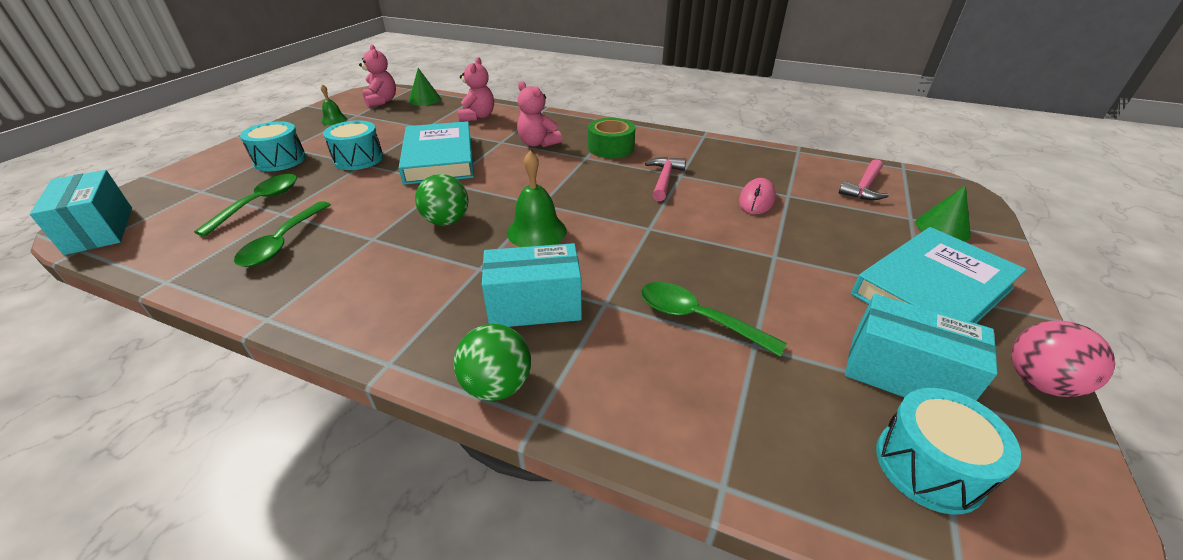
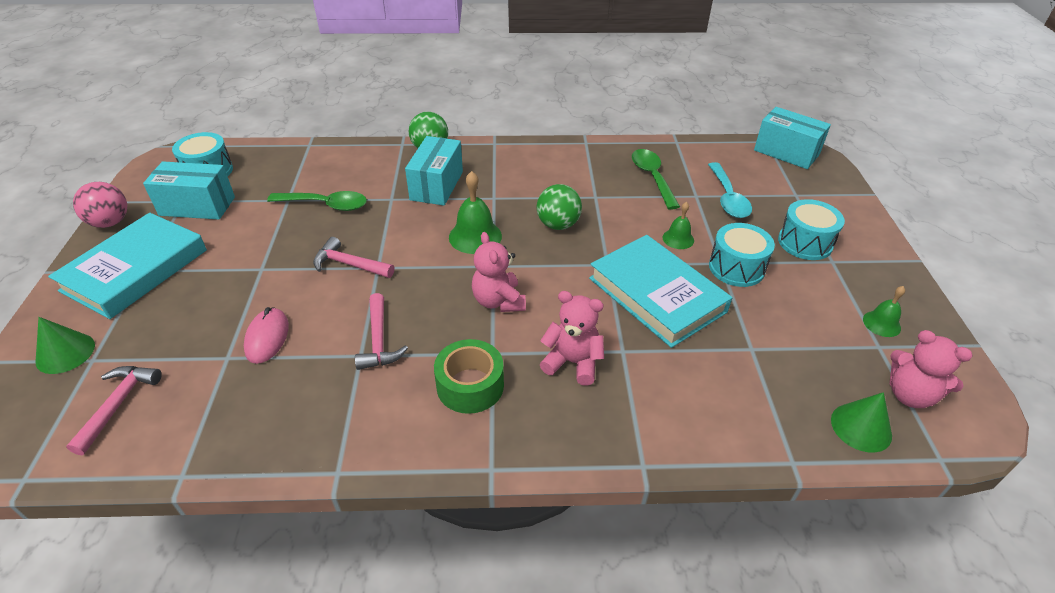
camera: 155 degrees right, 5 degrees up
(259, 203) = (728, 198): green spoon -> turquoise spoon
(364, 185) = (678, 239): none -> green bell
(478, 117) = (718, 402): pink teddy bear -> pink teddy bear (498, 301)
(535, 306) = (436, 185): turquoise box -> turquoise box turned 45 degrees counterclockwise
(678, 237) = (349, 264): none -> pink hammer

